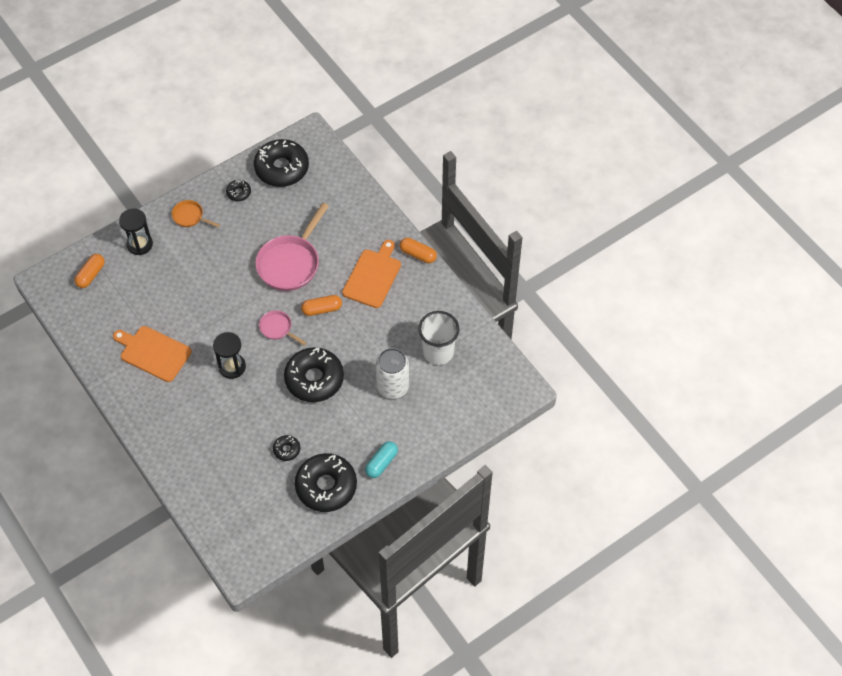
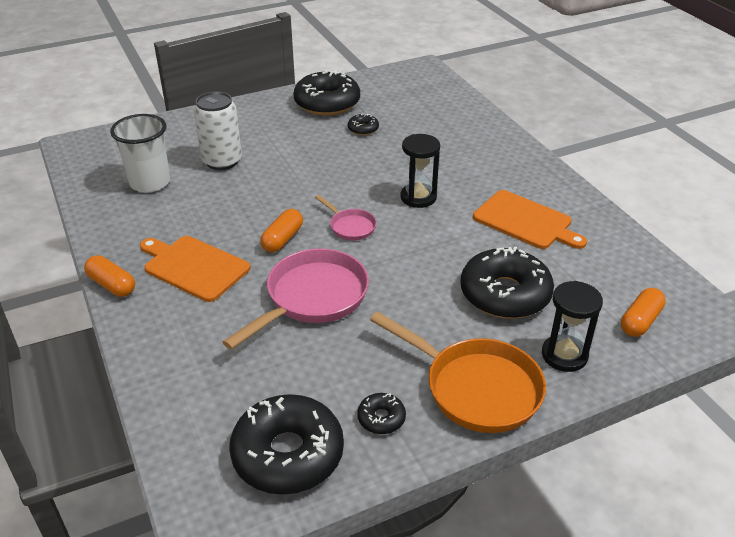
camera: 170 degrees left, 20 degrees down
(190, 216) = (476, 388): orange pan -> orange pan, size x1.98
(314, 379) = (315, 176): black donut -> black donut (505, 294)
(322, 309) = (282, 239): orange capsule -> orange capsule turned 60 degrees counterclockwise
(373, 276) = (193, 267): orange cutting board -> orange cutting board turned 90 degrees clockwise
(381, 463) = (262, 111): turquoise capsule -> none

